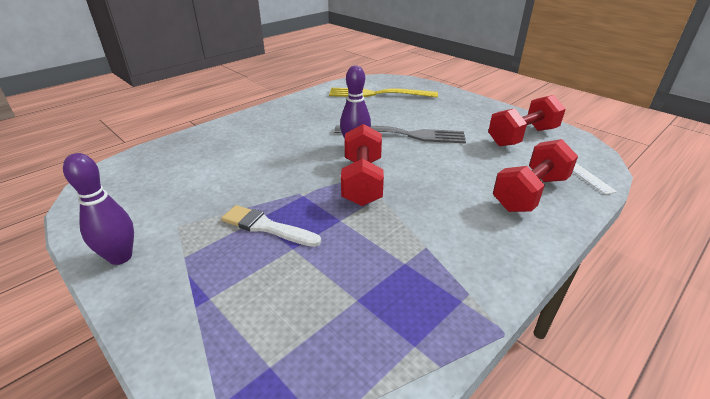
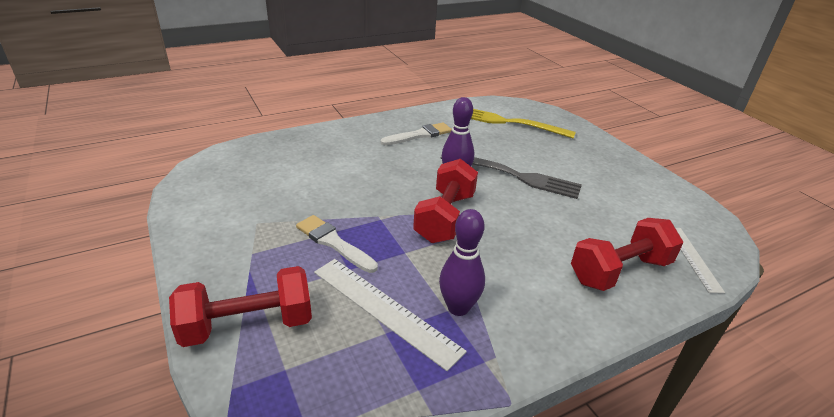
camera: 15 degrees right, 0 degrees up
(120, 257) = (200, 240): purple bowling pin -> purple bowling pin (458, 307)
(305, 117) = (419, 135): none -> white brush
(345, 278) = (384, 310): none -> white ruler
(522, 137) = (648, 205): red dumbbell -> red dumbbell (248, 325)

